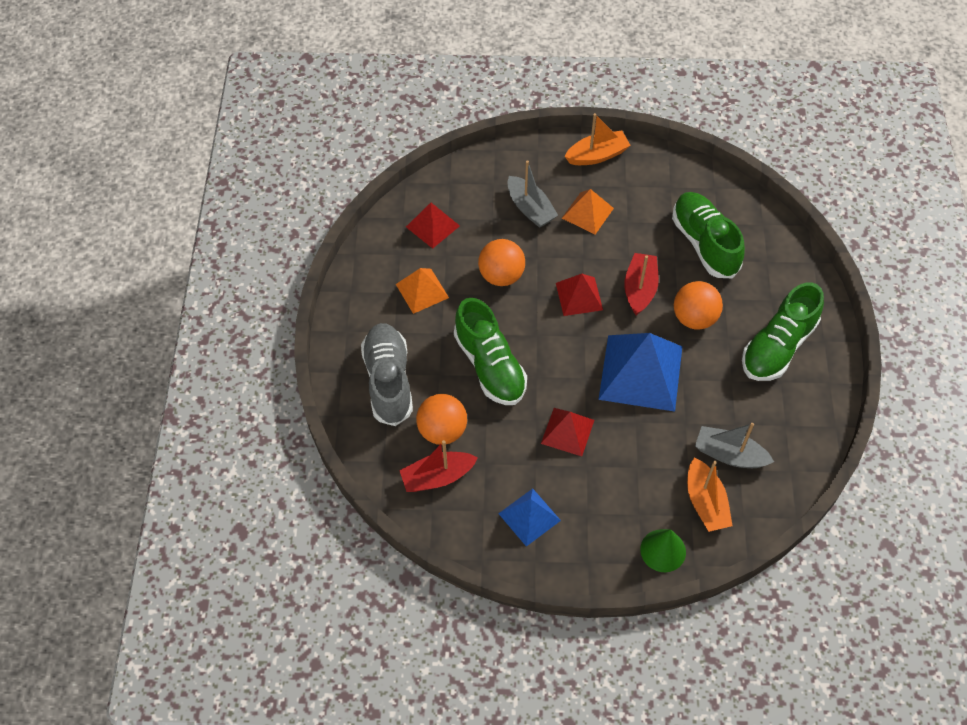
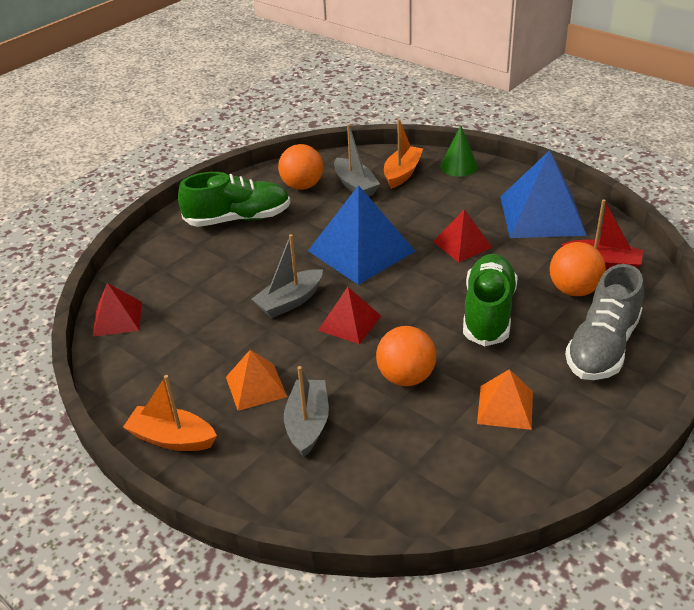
camera: 140 degrees left, 20 degrees down
(432, 226) = (436, 468): red pyramid -> red pyramid (117, 318)
(529, 517) = (541, 215): blue pyramid -> blue pyramid, size x1.81
(640, 289) = (290, 301): red boat -> grey boat
(694, 318) = (273, 262): orange ball -> orange ball (302, 186)
(704, 243) = (189, 305): green shoe -> none

